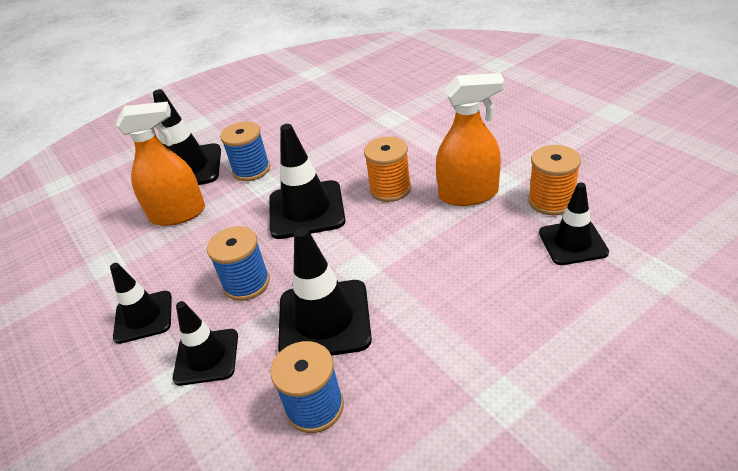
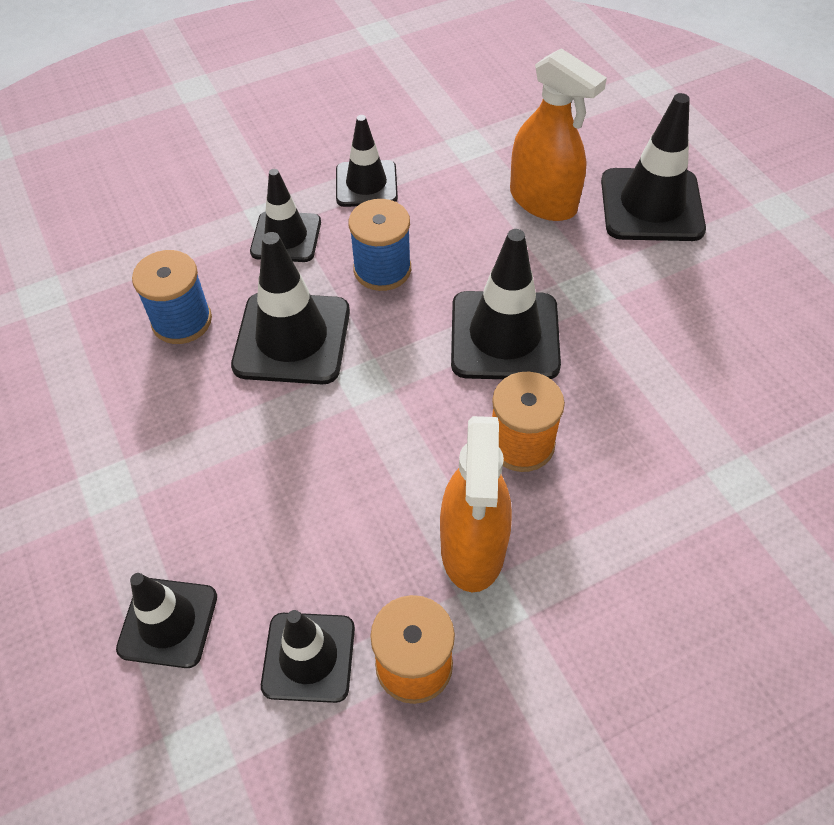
camera: 95 degrees right, 15 degrees up
(178, 214) = (543, 201): orange spray bottle -> orange spray bottle turned 45 degrees counterclockwise
(251, 170) = (625, 277): blue spool -> none
(592, 317) = (168, 622): none -> black traffic cone

